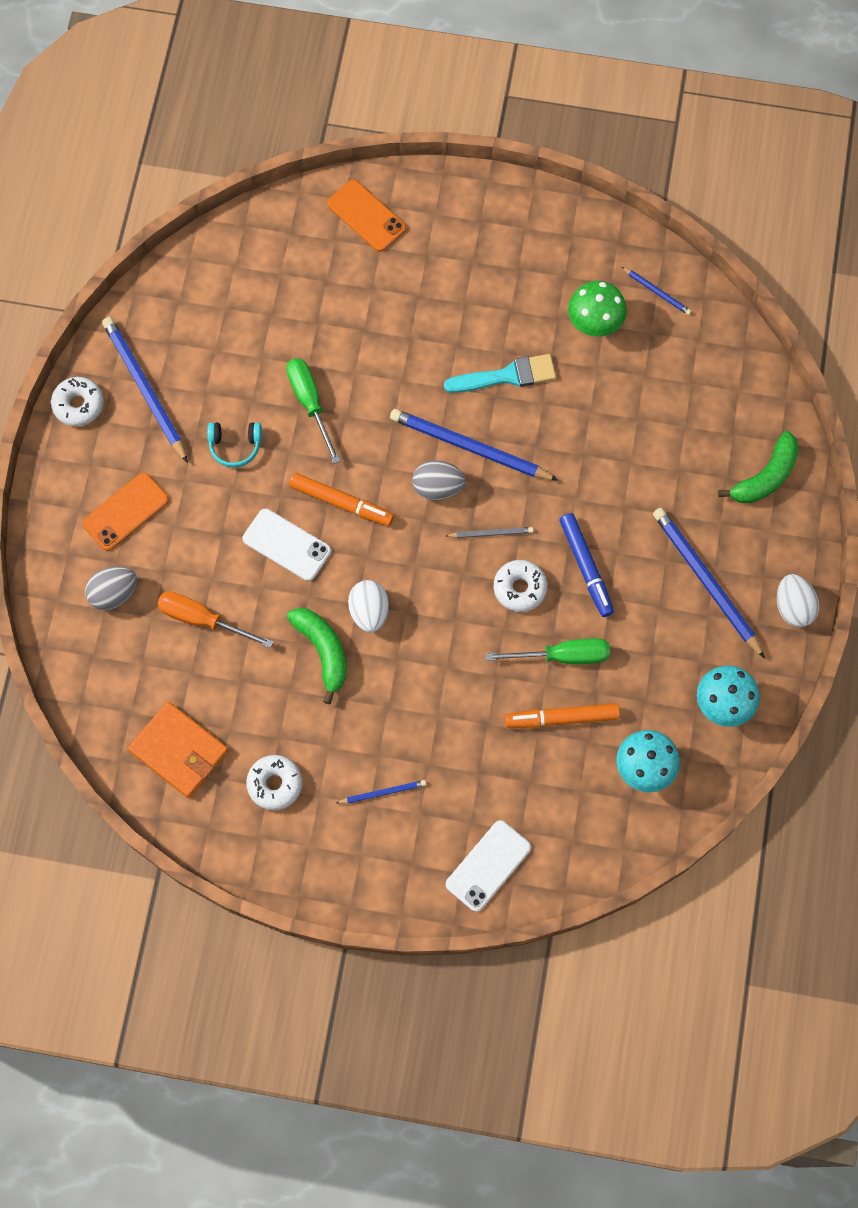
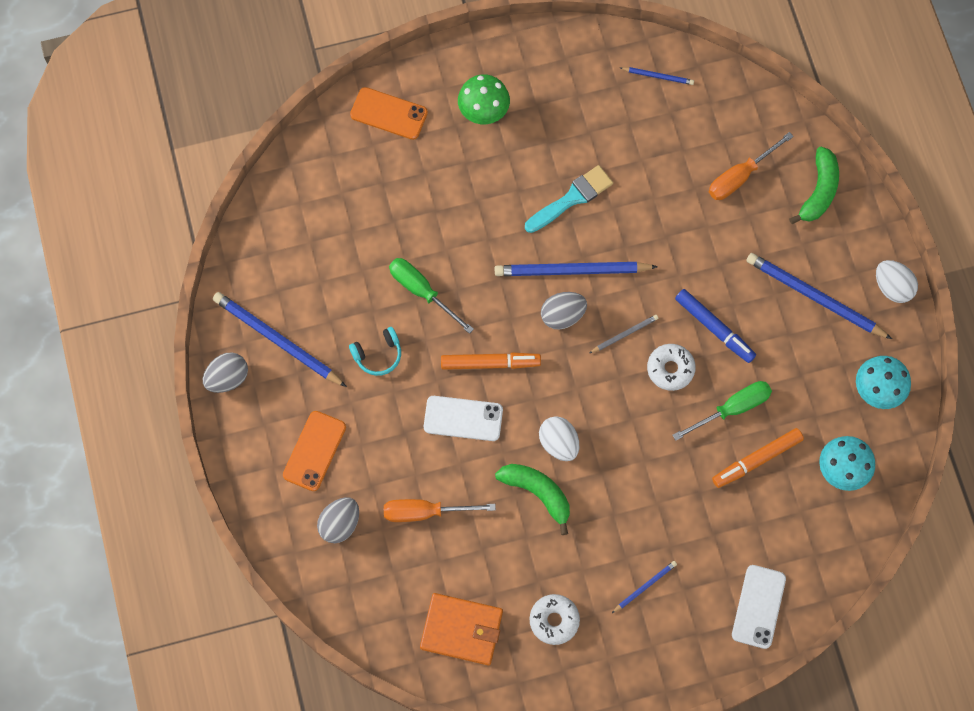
camera: 25 degrees left, 0 degrees up
(78, 405) = (227, 378): white donut -> grey egg
(594, 324) = (621, 125): green mushroom -> green mushroom (483, 113)
(690, 427) = (740, 176): none -> orange screwdriver

